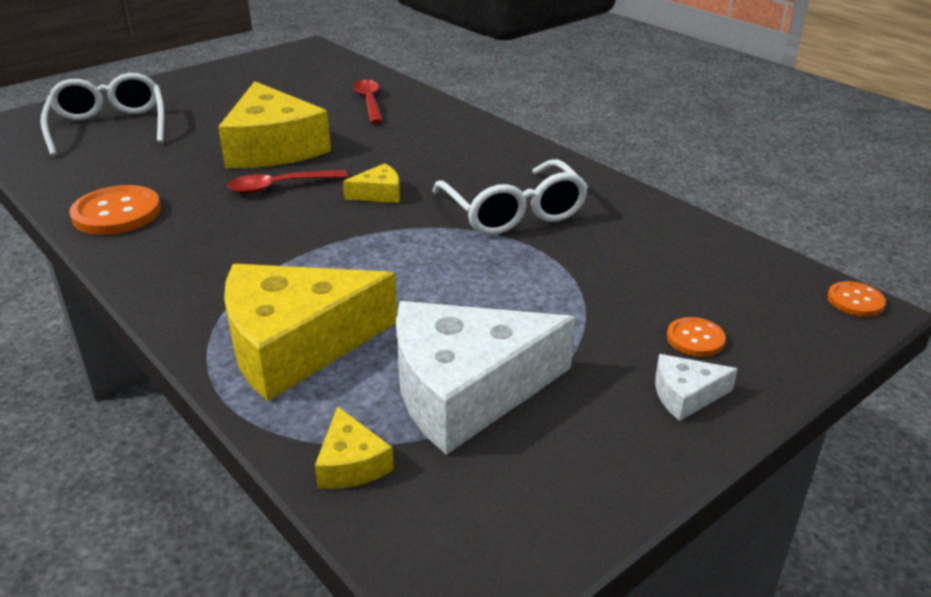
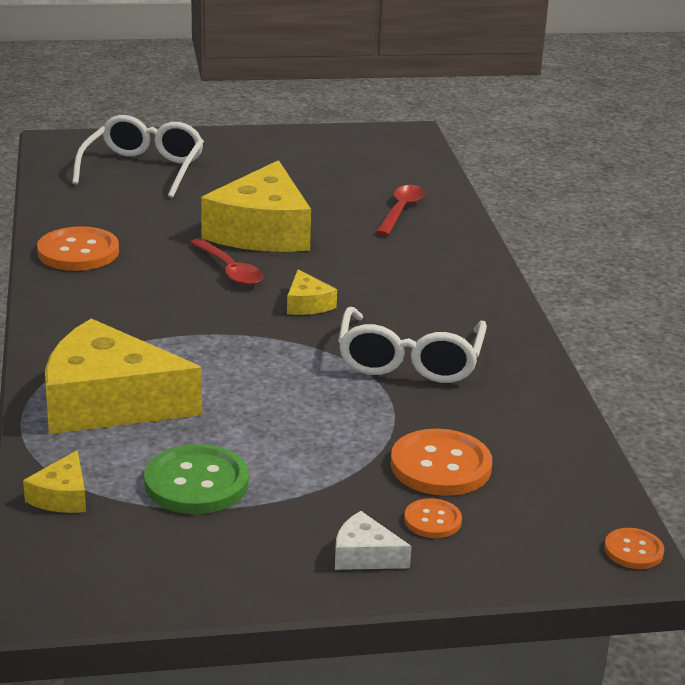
camera: 30 degrees right, 5 degrees down
(280, 186) = (229, 270): red spoon -> red spoon turned 135 degrees counterclockwise
(378, 194) = (307, 304): yellow cheese -> yellow cheese turned 60 degrees clockwise
(466, 390) = (196, 483): white cheese -> green button
(642, 289) = (440, 466): none -> orange button

